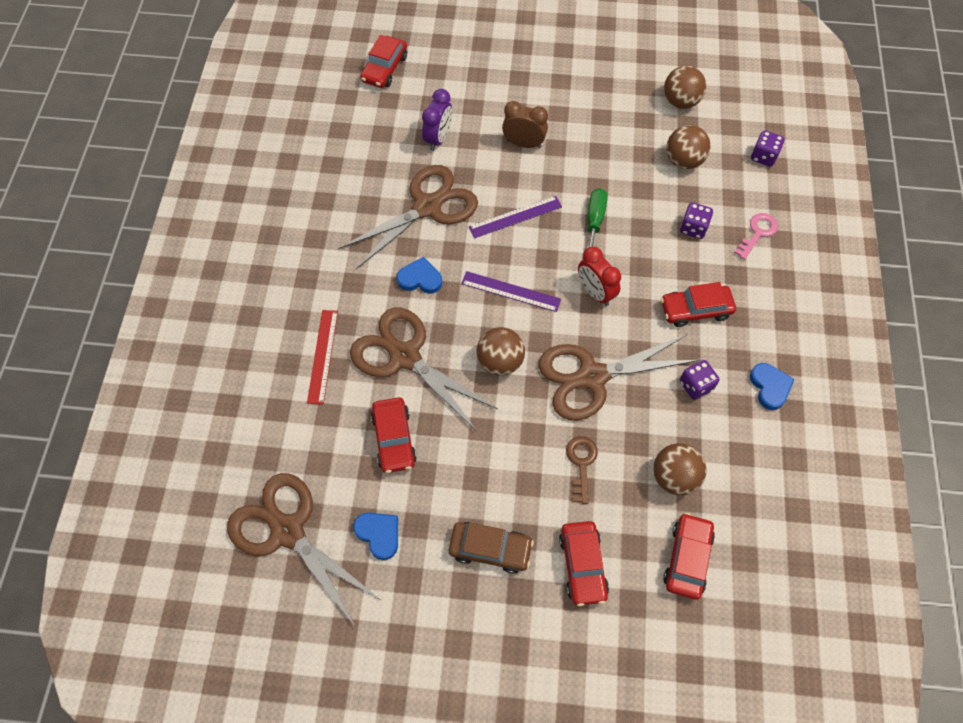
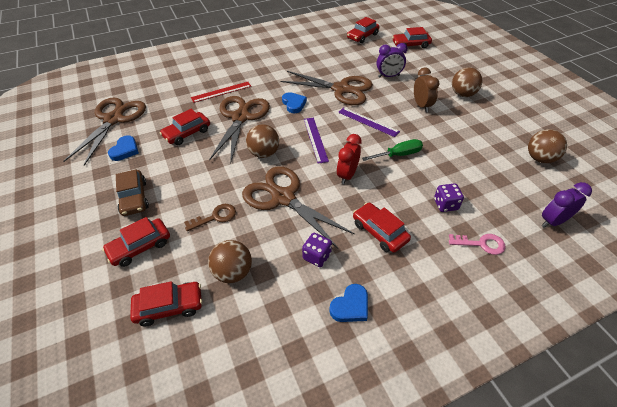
camera: 60 degrees right, 15 degrees down
(316, 108) = (362, 36): none -> red car
(683, 161) = (494, 178): brown ball -> brown ball (462, 94)
(763, 156) = (553, 221): purple dice -> purple clock

